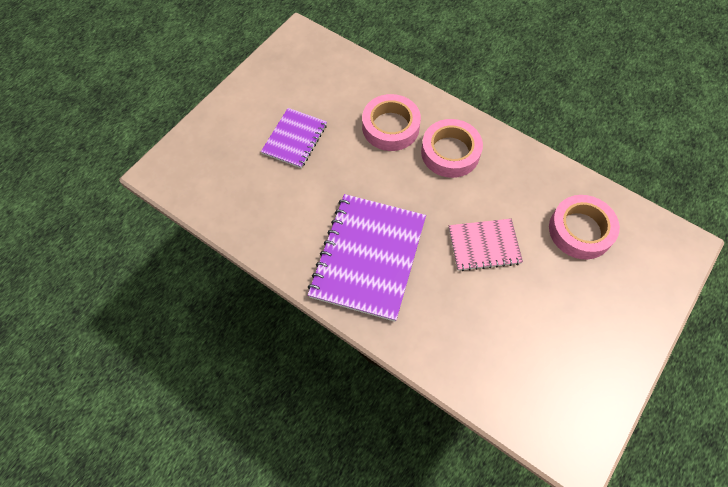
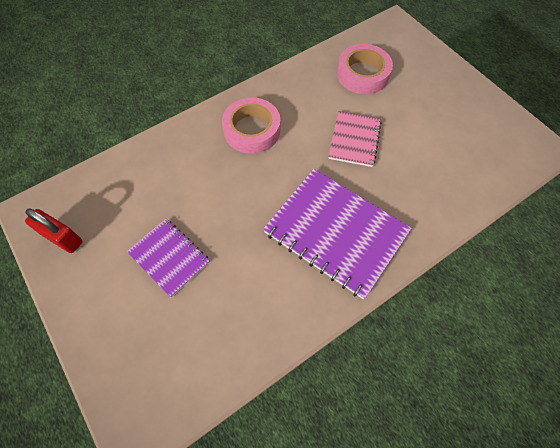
camera: 70 degrees left, 0 degrees up
(285, 64) = (62, 238): none -> red padlock
(390, 127) = (200, 166): pink tape -> none

